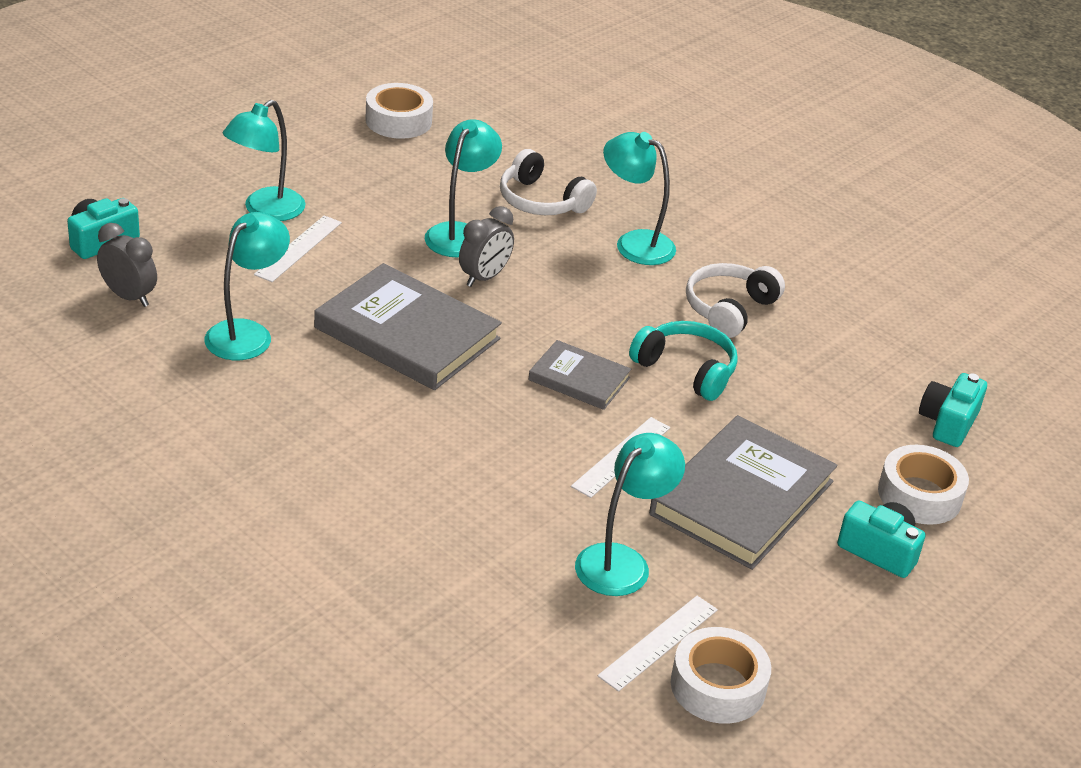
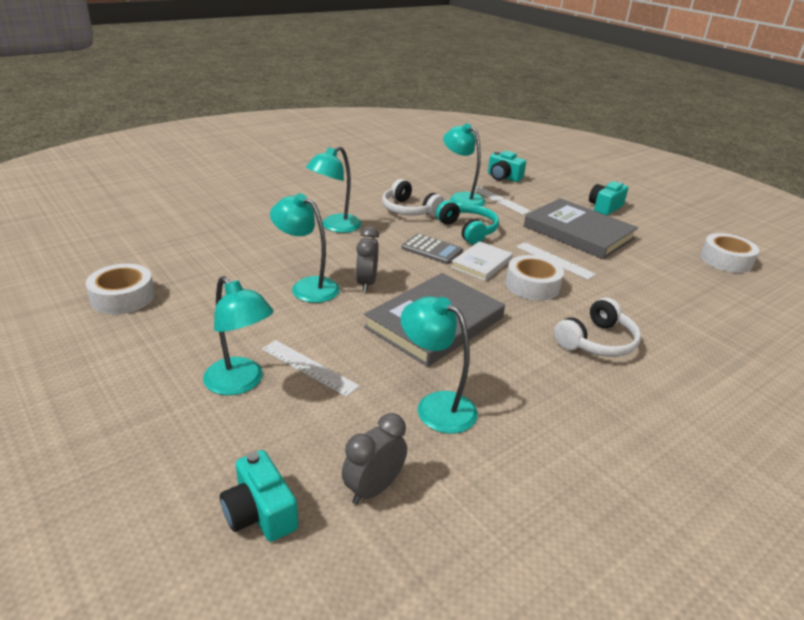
camera: 80 degrees left, 5 degrees down
(484, 277) = (366, 283): grey clock -> grey clock turned 135 degrees counterclockwise
(541, 201) = (274, 251): white headphones -> white headphones (597, 342)
(579, 379) = (481, 263): grey book -> white book
(602, 332) = (432, 250): none -> grey calculator
(622, 561) = (646, 272): turquoise lamp -> turquoise lamp (461, 198)
(659, 643) = (705, 271): white ruler -> white ruler (500, 200)
(686, 370) = (468, 230): turquoise headphones -> turquoise headphones turned 105 degrees clockwise
(919, 495) = (560, 192): white tape -> white tape (532, 285)

